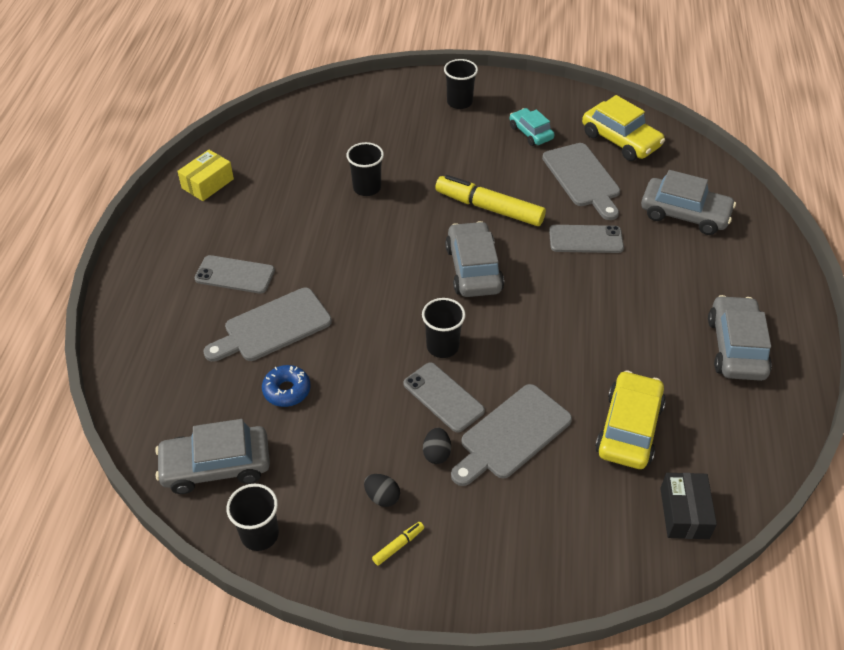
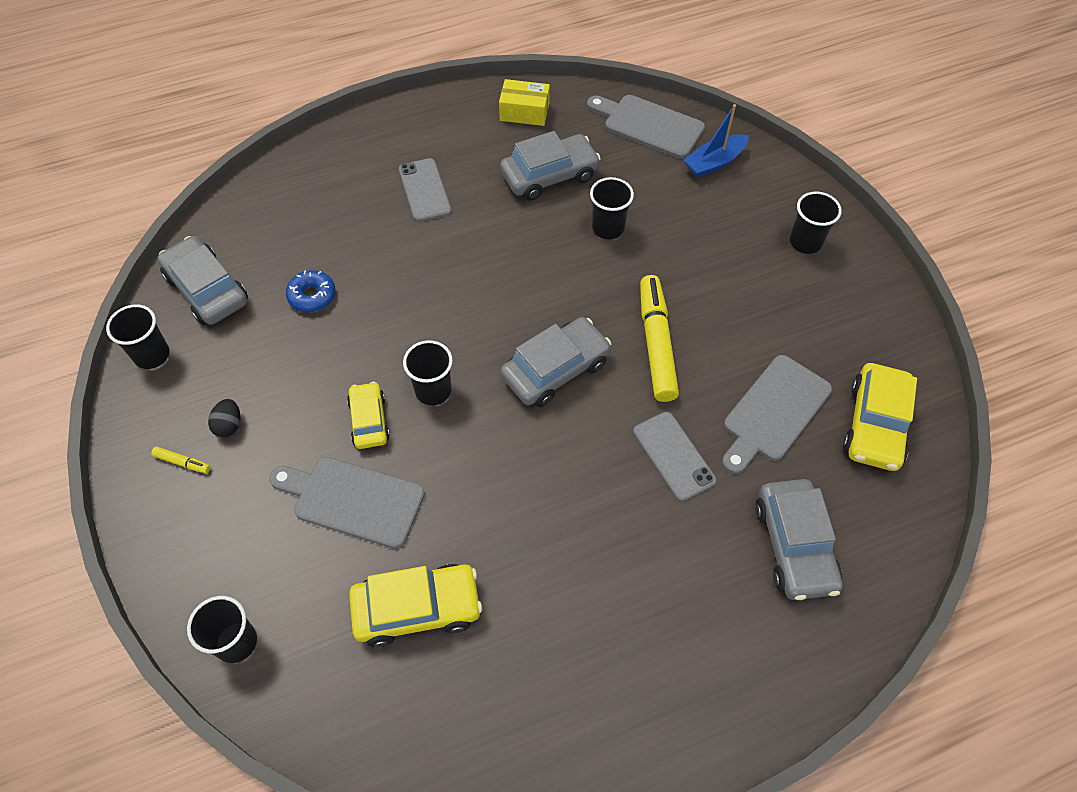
camera: 60 degrees right, 10 degrees up
(273, 327) = (379, 249): grey cutting board -> grey cutting board (649, 125)
(354, 110) = (714, 162): none -> blue boat
(436, 453) = (298, 446): black egg -> none
(443, 397) = (369, 420): grey phone -> yellow car
(530, 133) = (810, 329): turquoise car -> none
(598, 559) = (236, 642): none -> black cup
(684, 513) = (330, 708): black box -> none
(736, 347) = (603, 683): grey car -> grey car (549, 175)

